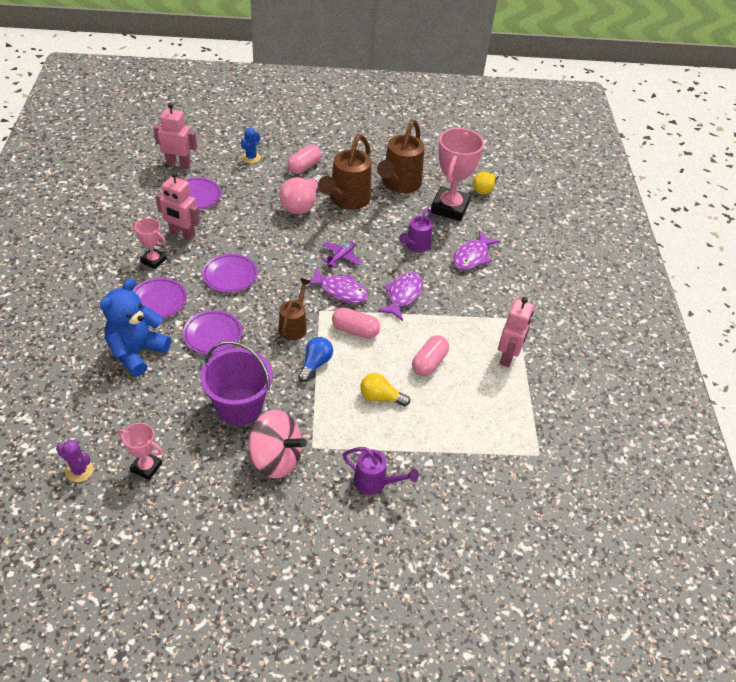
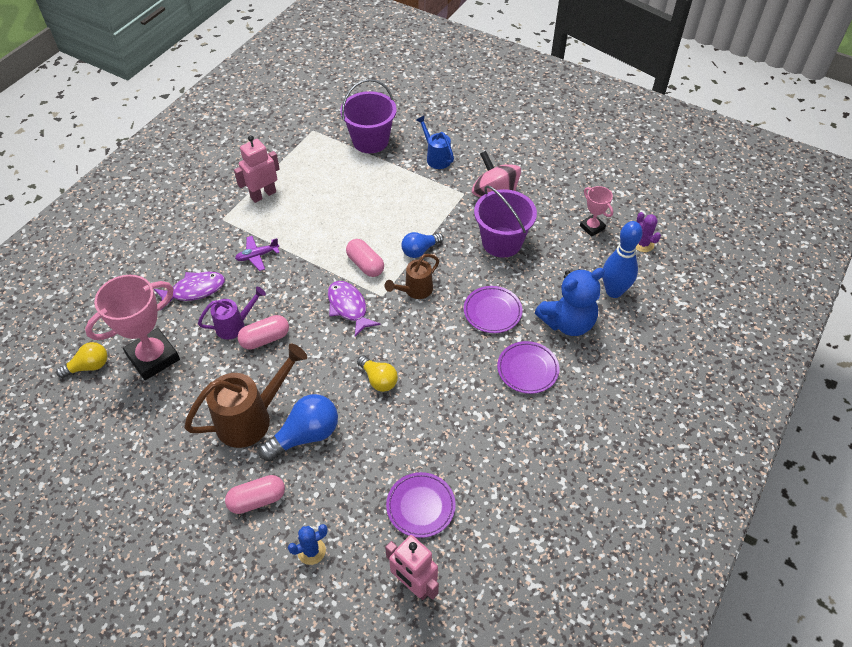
camera: 145 degrees left, 5 degrees up
(99, 401) = (614, 291): none -> blue bowling pin
(153, 260) = (512, 424): pink trophy -> none
(182, 234) = (465, 450): pink robot -> none
(230, 275) = (442, 370): purple plate -> none
(302, 204) = (305, 435): pink light bulb -> blue light bulb
(341, 257) = (319, 344): purple plane -> purple plane (257, 256)
(374, 482) = (436, 158): purple watering can -> blue watering can
(380, 397) = (388, 206): yellow light bulb -> yellow light bulb (378, 379)
(399, 184) = (172, 416): brown watering can -> none
(403, 295) = (296, 279): purple fish -> none
(429, 363) = (328, 215): pink capsule -> pink capsule (265, 339)
(465, 471) = (370, 141): none -> purple bucket

